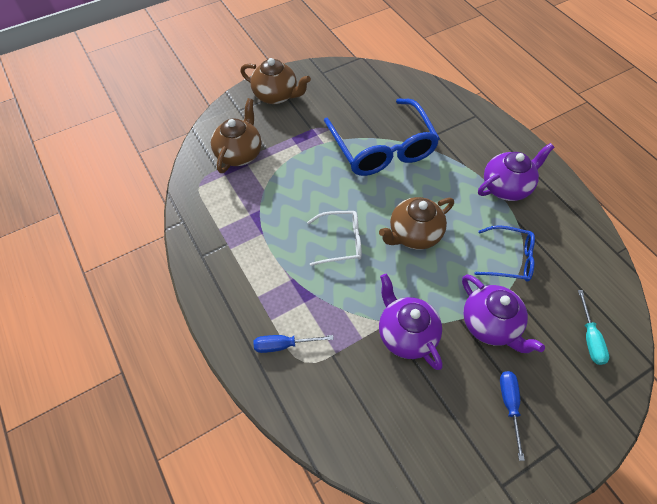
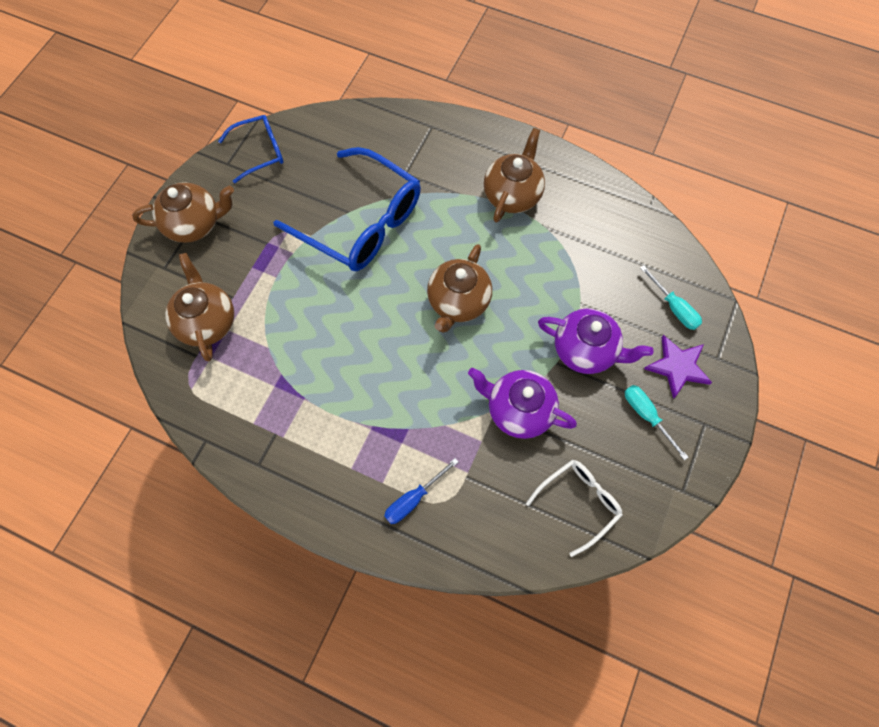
camera: 35 degrees left, 10 degrees up
(341, 242) = (393, 355): white glasses -> white glasses (579, 502)
(506, 187) = (512, 194): purple teapot -> brown teapot
(509, 259) = (562, 272): blue glasses -> blue glasses (260, 152)
(509, 405) = (646, 416): blue screwdriver -> turquoise screwdriver
(563, 384) = (677, 366): none -> purple star

